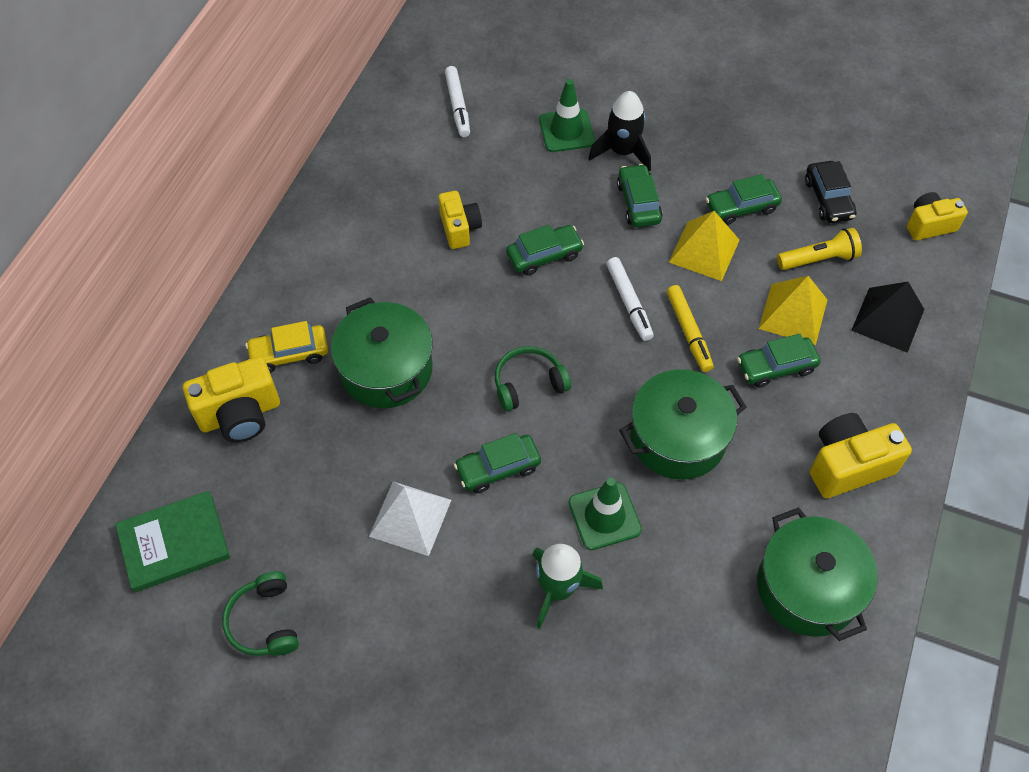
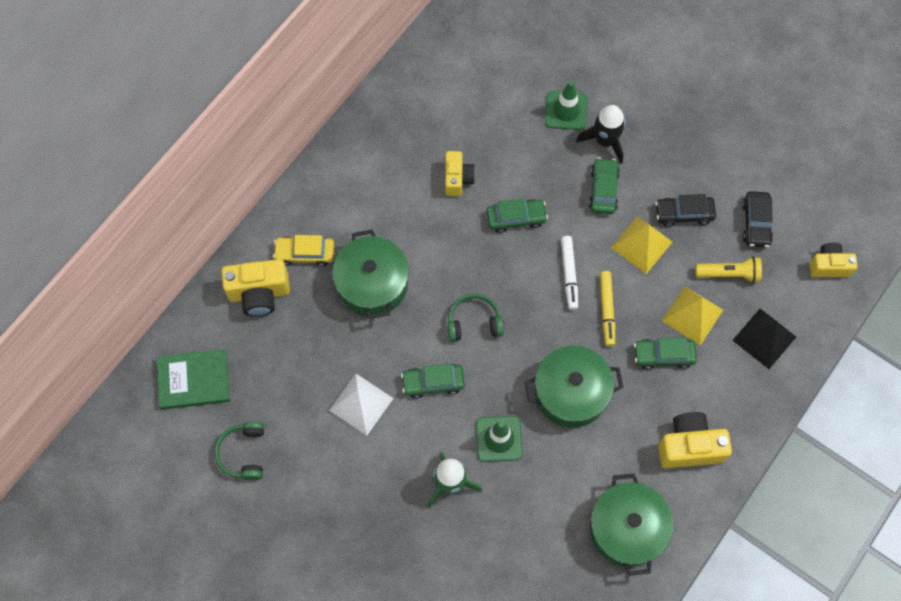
camera: 15 degrees right, 10 degrees up
(457, 106) = (485, 67): white marker -> none
(741, 207) = (684, 214): green car -> black car

